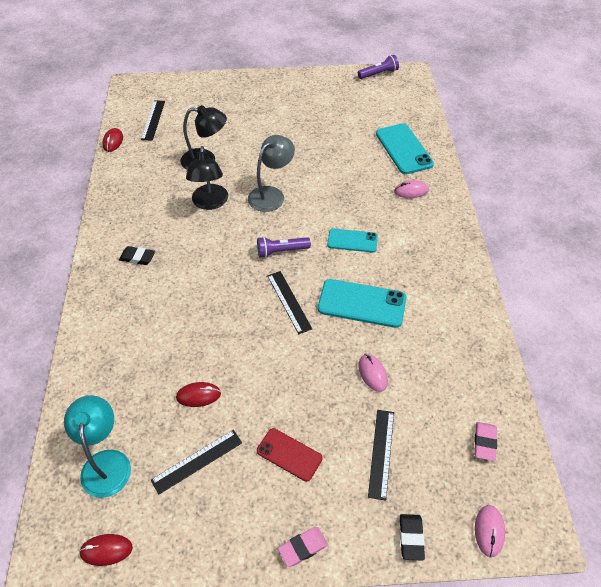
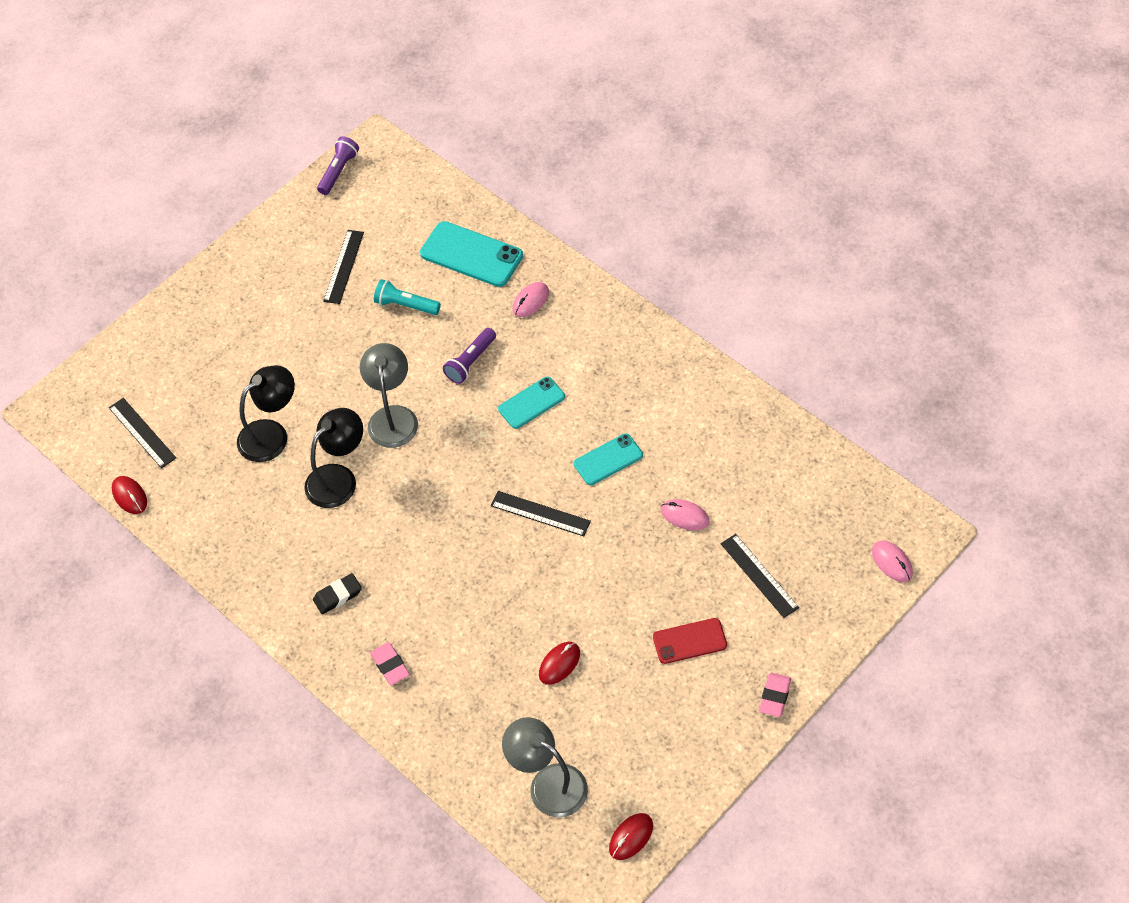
camera: 40 degrees left, 5 degrees up
(106, 462) = (548, 783): turquoise lamp -> grey lamp
(197, 461) = (622, 713): black ruler -> black ruler (343, 266)
(210, 203) = (339, 478): black lamp -> black lamp turned 90 degrees counterclockwise
(281, 251) = (475, 470): purple flashlight -> purple flashlight (470, 362)
(341, 149) = (406, 305): none -> turquoise flashlight
(362, 303) = (608, 459): turquoise phone -> turquoise phone, size x0.63
(411, 538) = (843, 618): black eraser -> none
(484, 442) = (827, 497): pink eraser -> pink eraser (390, 665)

